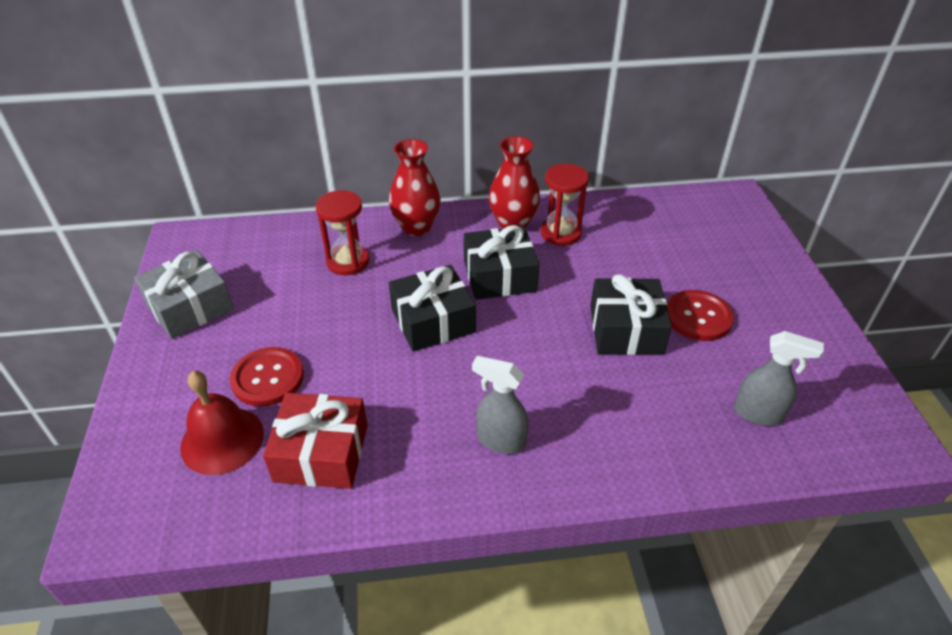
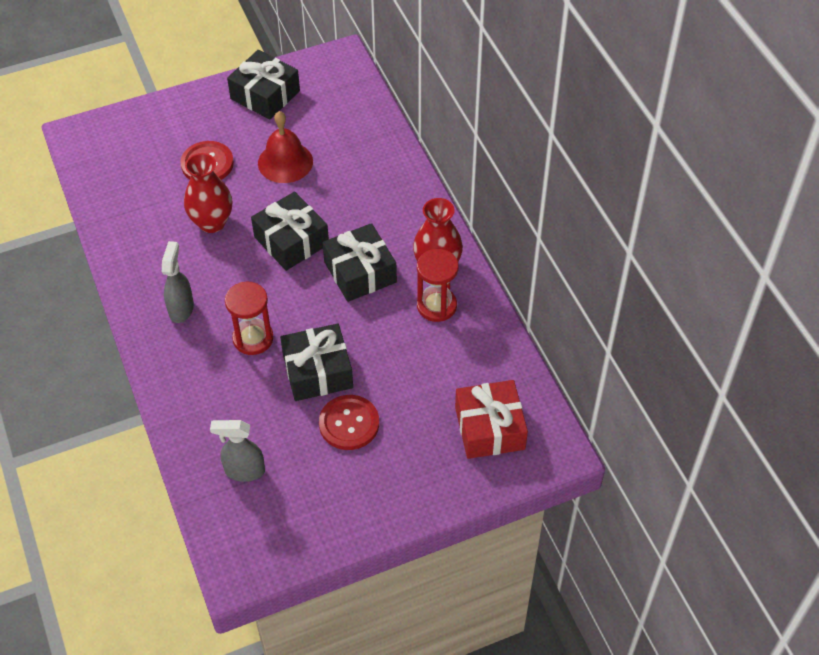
camera: 75 degrees right, 10 degrees up
(190, 307) = (265, 95): grey gift -> black gift
(222, 440) = (149, 161): red bell -> red bell (285, 162)
(321, 453) = (149, 214): red gift -> red gift (489, 428)
(348, 262) = (345, 167): red hourglass -> red hourglass (253, 338)
(416, 227) = (408, 199): red vase -> red vase (212, 222)
(758, 414) = (244, 471): grey spray bottle -> grey spray bottle turned 90 degrees clockwise

